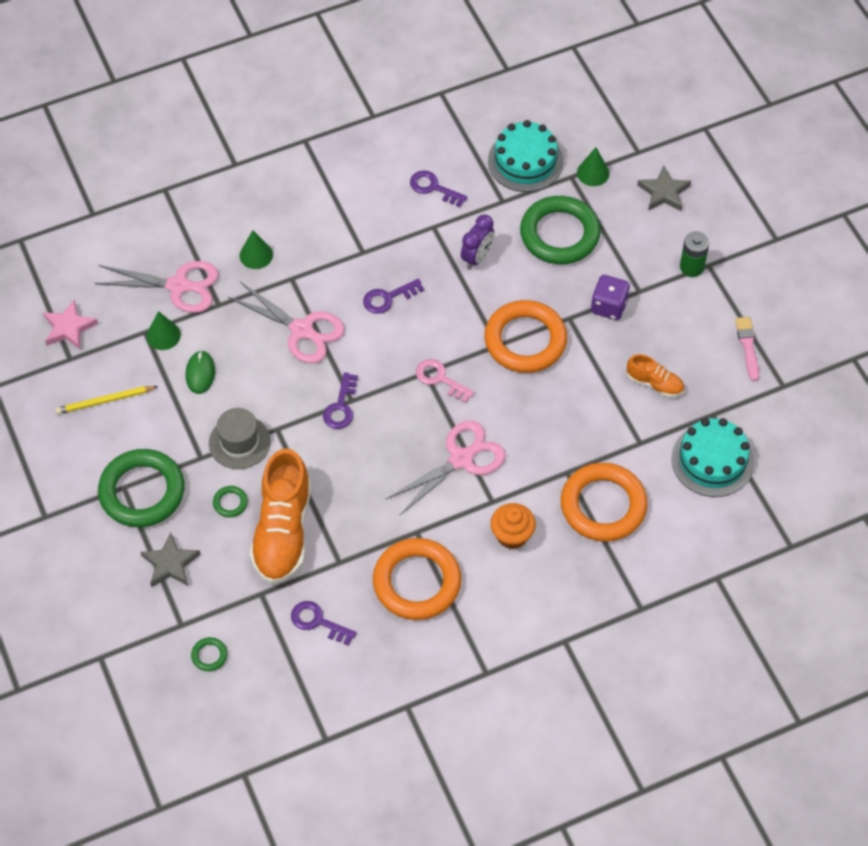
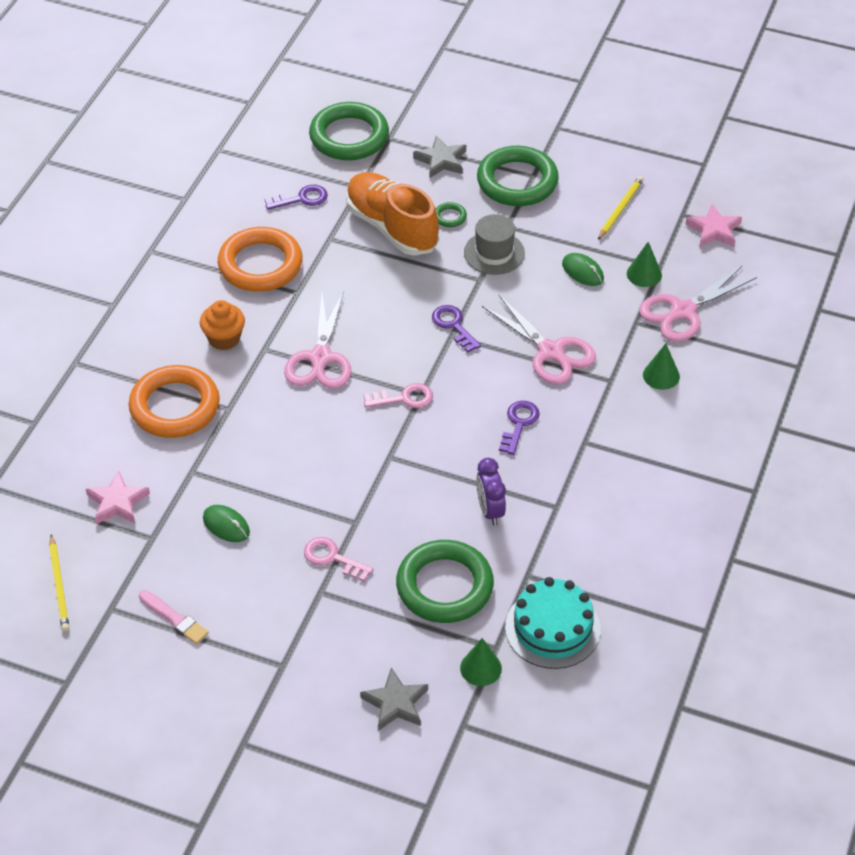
camera: 135 degrees right, 10 degrees down
(209, 655) = (349, 137): green ring -> green ring, size x2.49
(302, 330) = (551, 352): pink scissors -> pink scissors turned 120 degrees counterclockwise
(433, 188) = (599, 539): purple key -> none
(525, 340) = (371, 477): orange ring -> none
(609, 306) = (332, 558): purple dice -> pink key
(654, 383) = (226, 525): orange shoe -> green mouse
(691, 267) = (296, 651): green battery -> none
(712, 460) = (117, 502): turquoise cake -> pink star
(803, 429) = (59, 585): none -> yellow pencil

